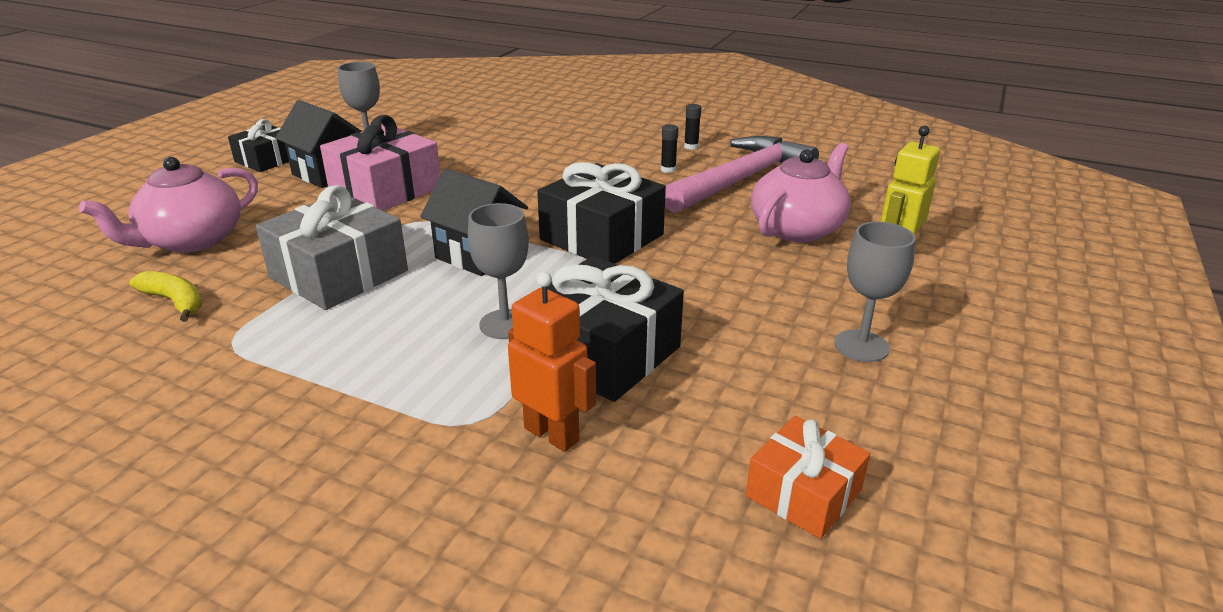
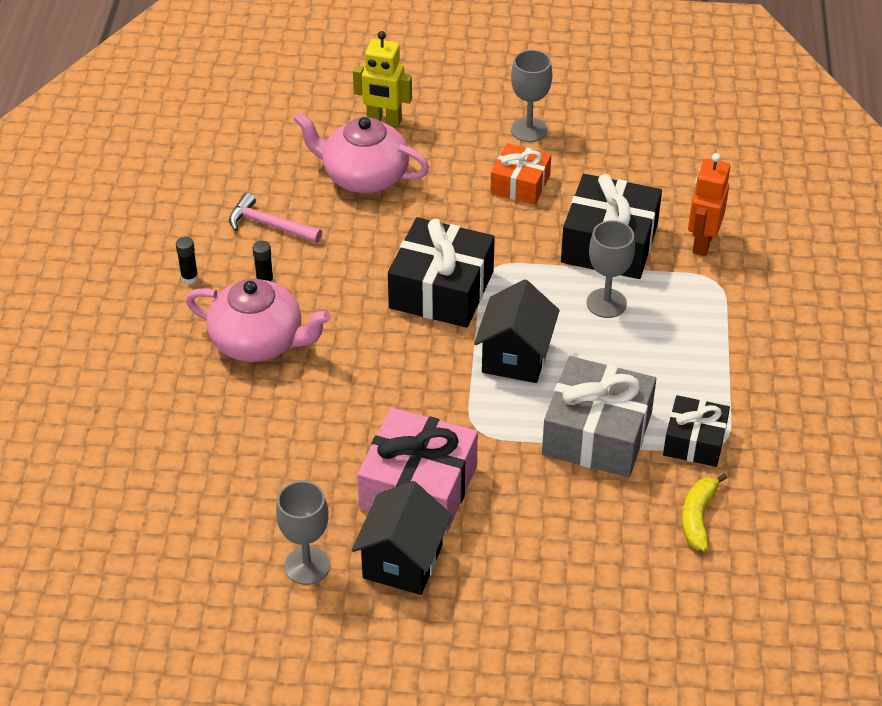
camera: 110 degrees left, 15 degrees up
(191, 240) = (604, 580): pink teapot -> pink teapot (259, 341)
(267, 160) = (392, 648): black gift -> black gift (694, 441)
(741, 180) = (270, 225): pink hammer -> pink hammer, size x0.51
(803, 493) = (683, 141): orange gift -> orange gift (520, 184)

